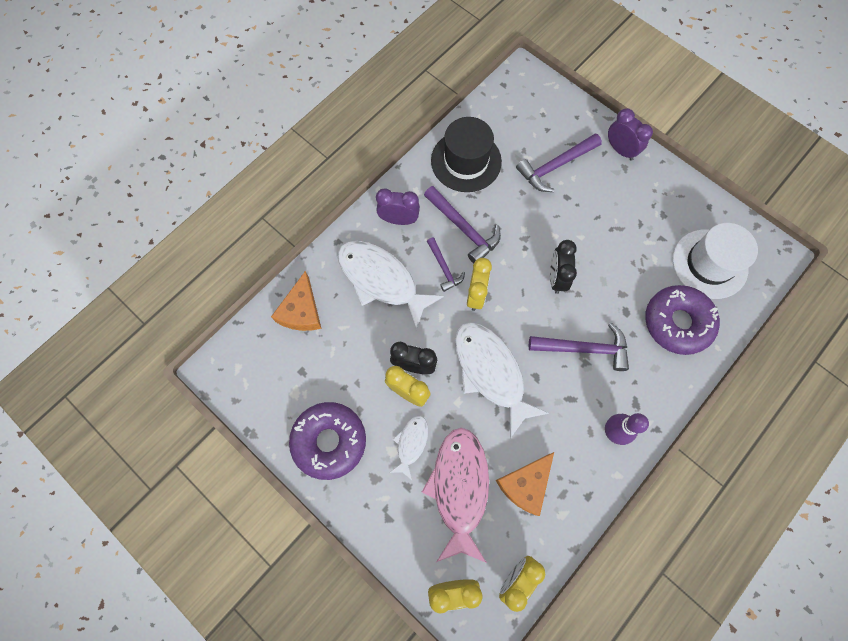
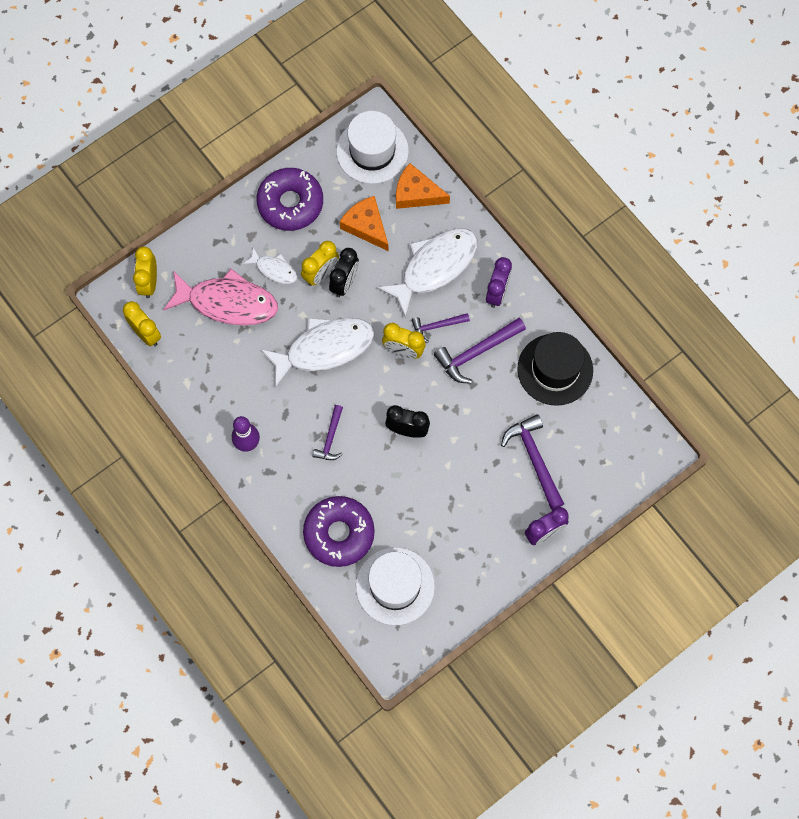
camera: 100 degrees right, 0 degrees up
(256, 364) = (372, 151): none -> white hat
(525, 484) = (219, 357): orange cheese -> orange cheese (366, 226)
(584, 348) = (330, 438): purple hammer -> purple hammer, size x0.61

